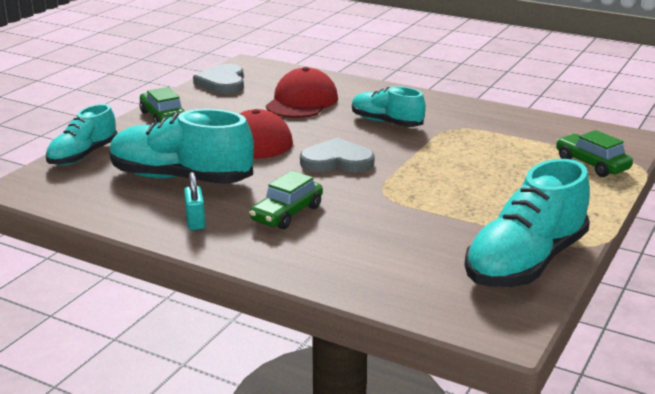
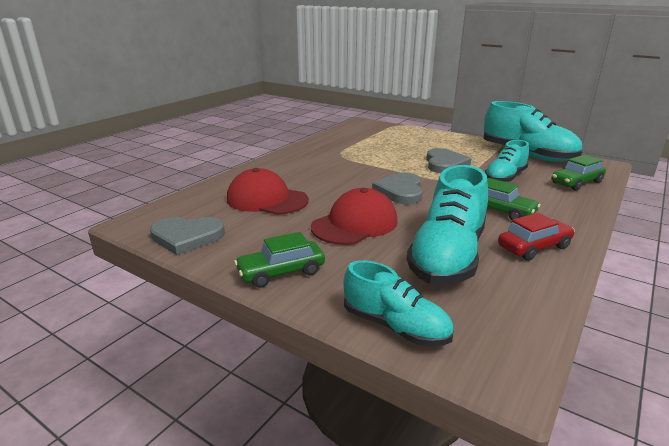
camera: 85 degrees left, 0 degrees up
(195, 222) = (534, 247): turquoise padlock -> red car
(386, 122) = (326, 172): turquoise shoe -> turquoise shoe (505, 177)
(447, 191) = (445, 164): none -> grey heart
(591, 164) = (399, 132): green car -> green car (576, 183)

